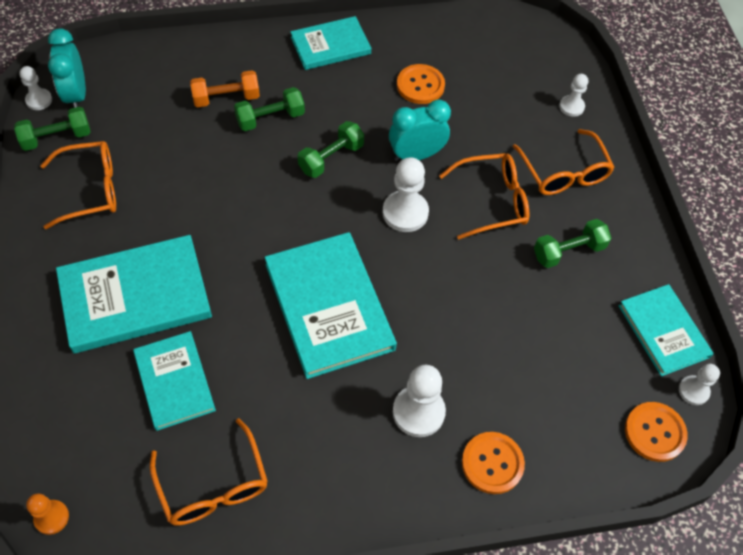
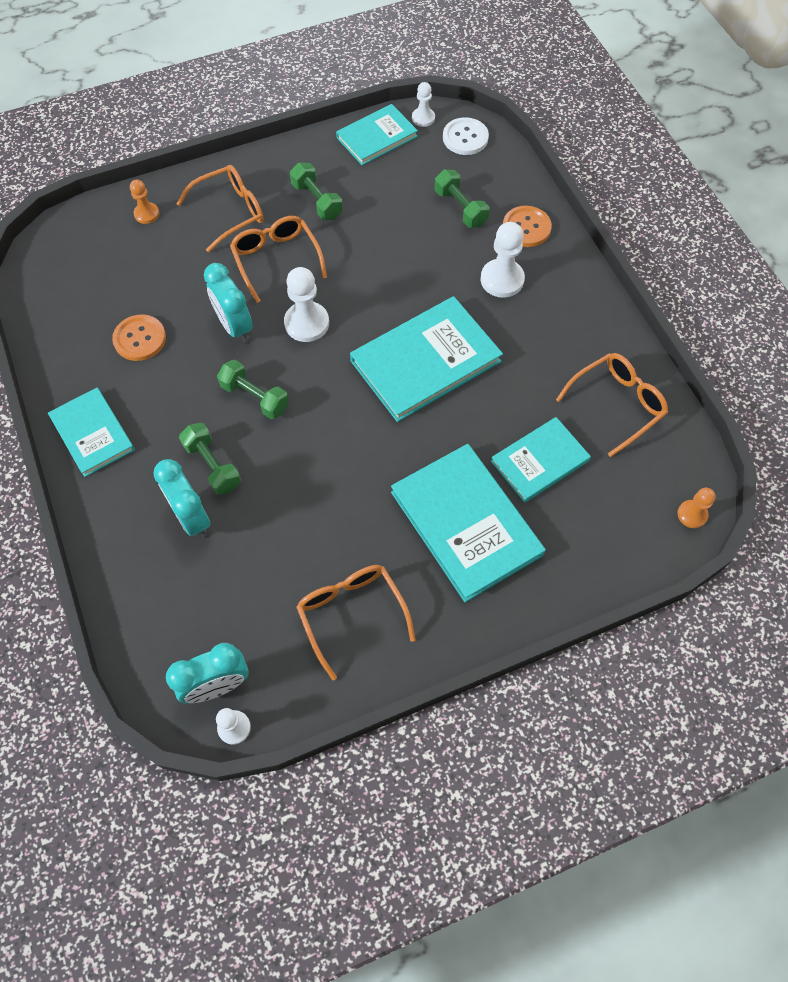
camera: 100 degrees left, 5 degrees up
(57, 138) = (288, 681): green dumbbell -> green dumbbell (460, 208)
(226, 98) = (192, 517): orange dumbbell -> turquoise clock
(571, 107) = (146, 214): white pawn -> orange pawn
(654, 432) = (465, 138): orange button -> white button

